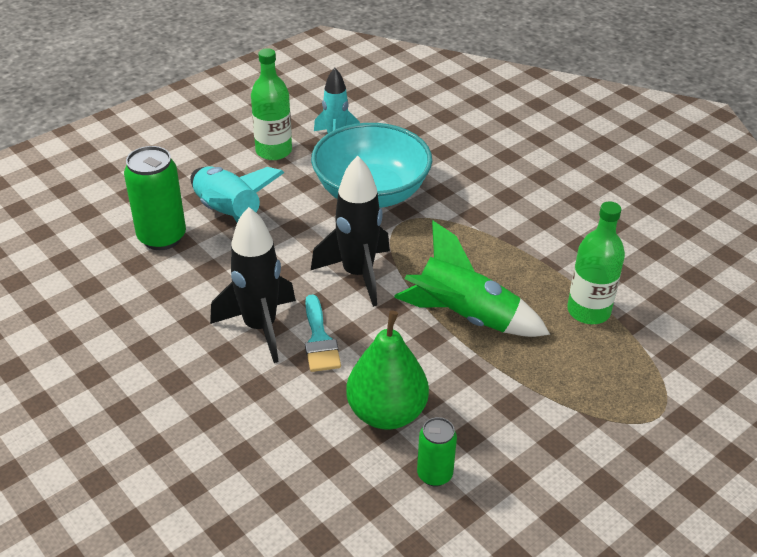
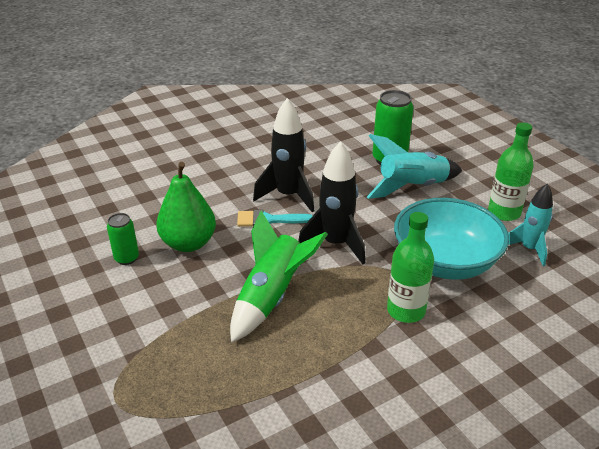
camera: 100 degrees right, 5 degrees down
(588, 311) = (257, 383): green bottle -> green bottle (406, 310)

